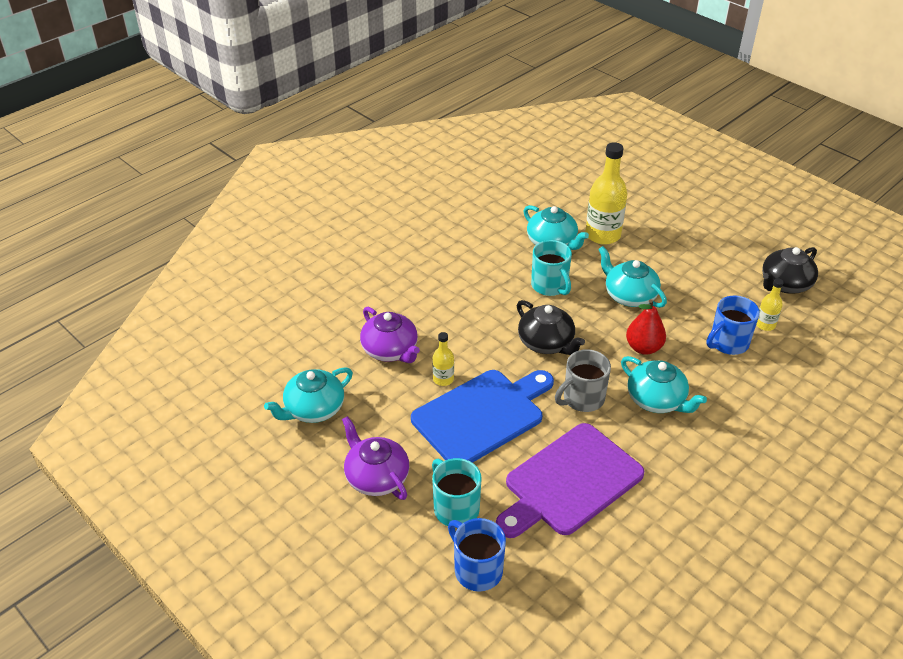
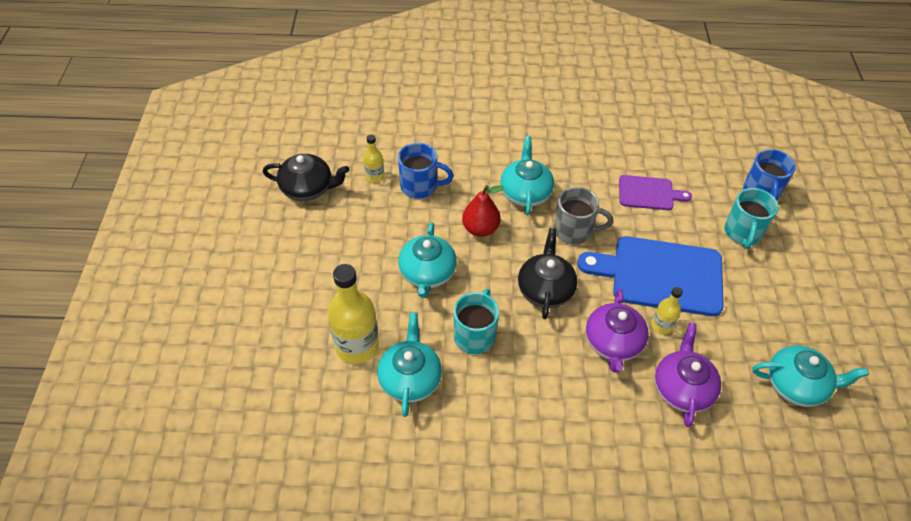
camera: 135 degrees left, 10 degrees up
(376, 477) = (783, 292): purple teapot -> purple teapot (613, 343)
(569, 482) = (649, 193): purple cutting board -> purple cutting board, size x0.54

